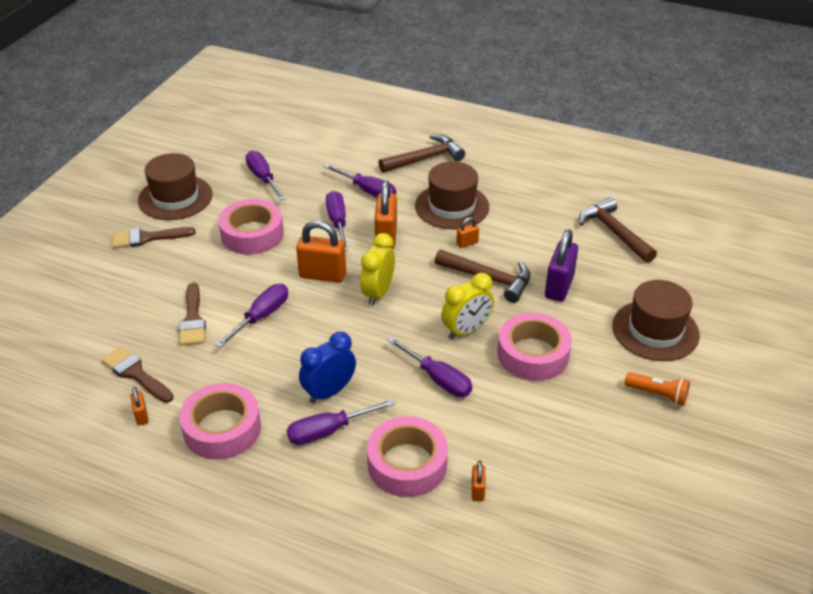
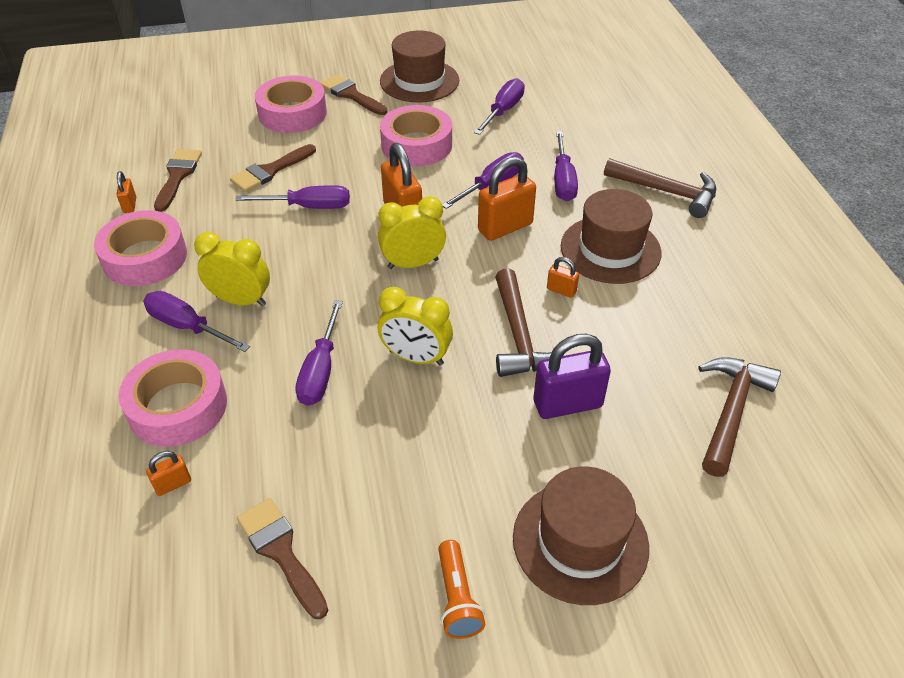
camera: 55 degrees right, 5 degrees up
(141, 416) = (130, 205): orange padlock -> orange padlock turned 45 degrees counterclockwise
(329, 392) = (241, 300): blue clock -> yellow clock
(533, 354) = (426, 433): pink tape -> pink tape (292, 113)
(573, 456) = (281, 552): none -> brown brush

